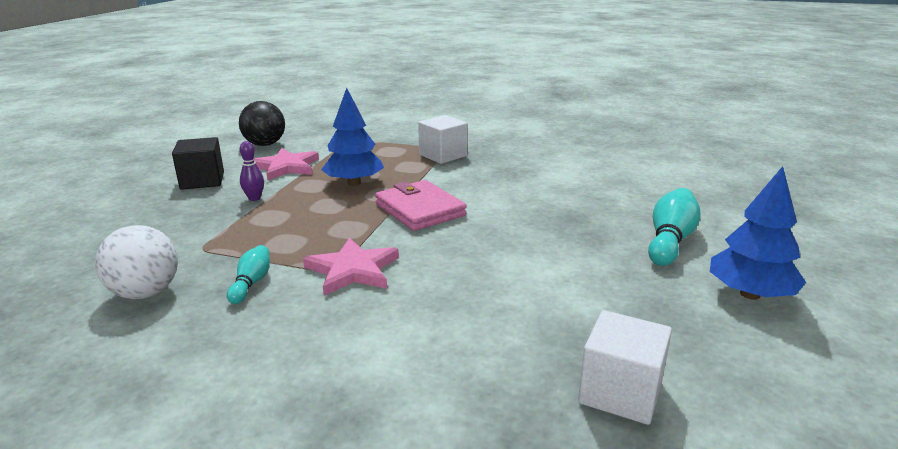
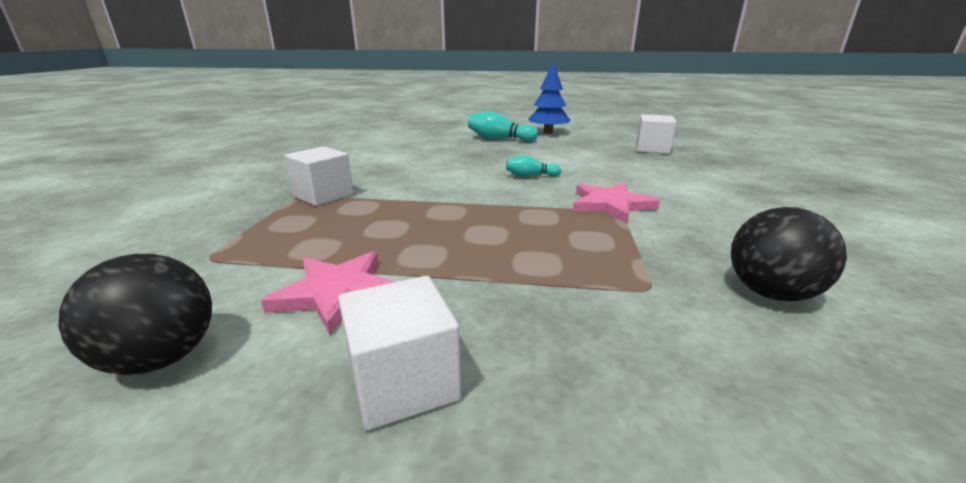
camera: 100 degrees left, 0 degrees up
(145, 293) = (770, 293): white ball -> black ball
(202, 181) = (403, 382): black cube -> white cube
(251, 283) = (678, 240): turquoise bowling pin -> turquoise bowling pin (530, 176)
(254, 198) = (480, 290): purple bowling pin -> none
(354, 183) = (412, 230): blue tree -> none
(419, 210) = (480, 194): pink wallet -> none

